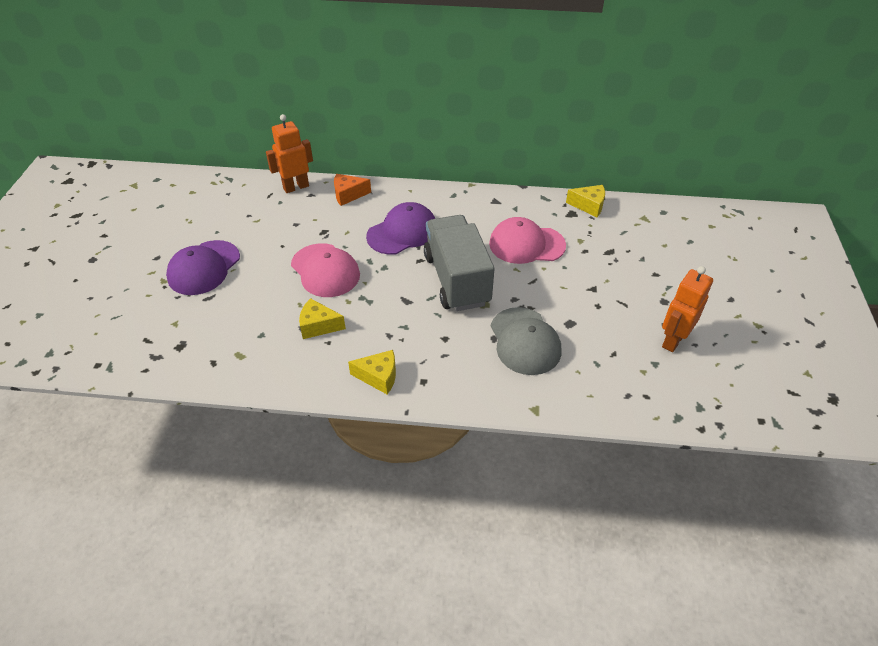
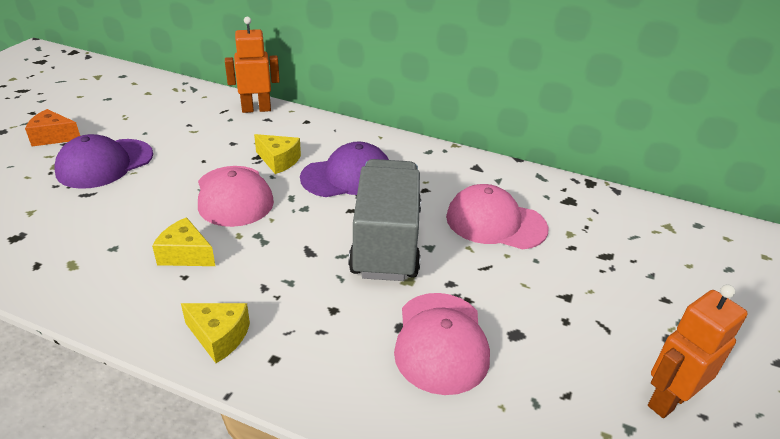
camera: 15 degrees right, 10 degrees down
(348, 195) = (308, 127): orange cheese -> orange cheese (53, 137)
(525, 341) = (441, 342): grey cap -> pink cap
(589, 206) = (596, 197): yellow cheese -> yellow cheese (279, 161)

